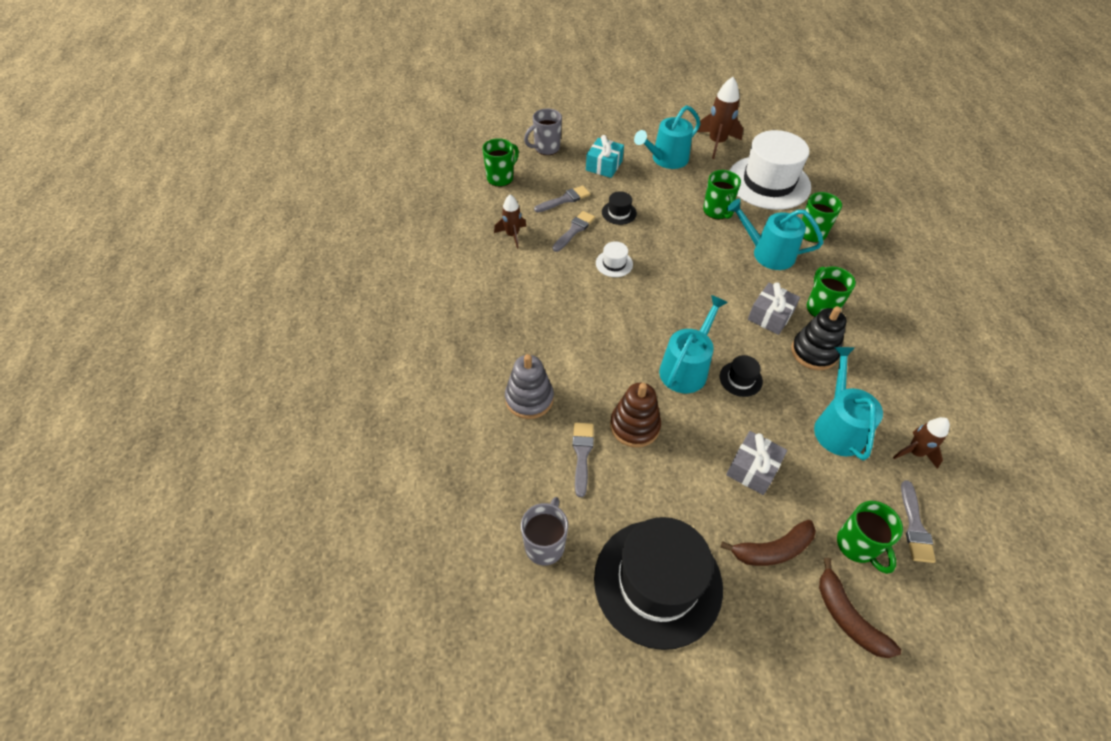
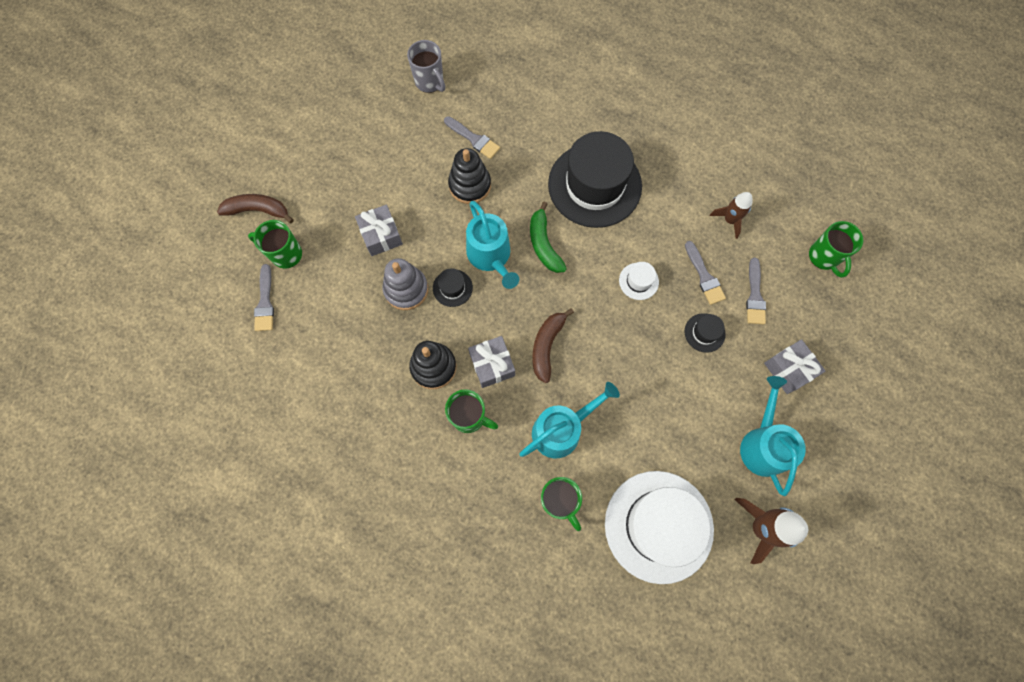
camera: 125 degrees right, 20 degrees up
(529, 399) = (542, 133): grey stacking toy -> grey stacking toy (406, 289)
(546, 148) = (853, 330): grey mug -> none
(604, 166) = (789, 369): turquoise gift -> grey gift
(634, 426) = (470, 185): brown stacking toy -> black stacking toy
(640, 337) = (544, 244): none -> green banana
(658, 582) = (360, 126): black hat -> black hat (594, 185)
(717, 211) = (648, 429): green mug -> none
(772, 550) = (325, 202): brown banana -> brown banana (547, 346)
(838, 427) = (363, 322): turquoise watering can -> none
(914, 452) = (304, 357): brown rocket -> none
(915, 526) = (265, 302): grey brush -> grey brush turned 135 degrees counterclockwise

